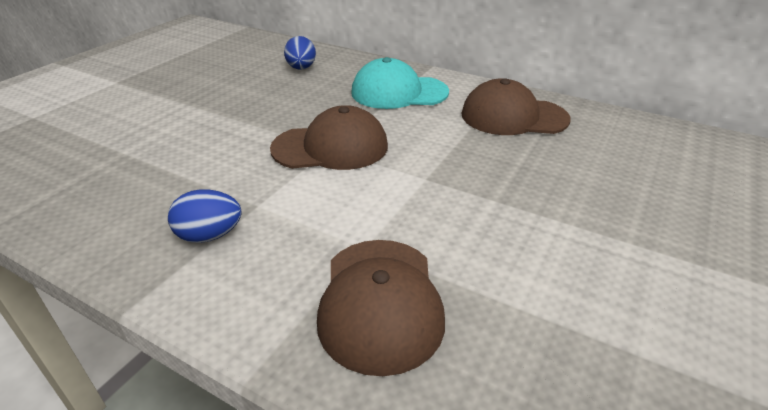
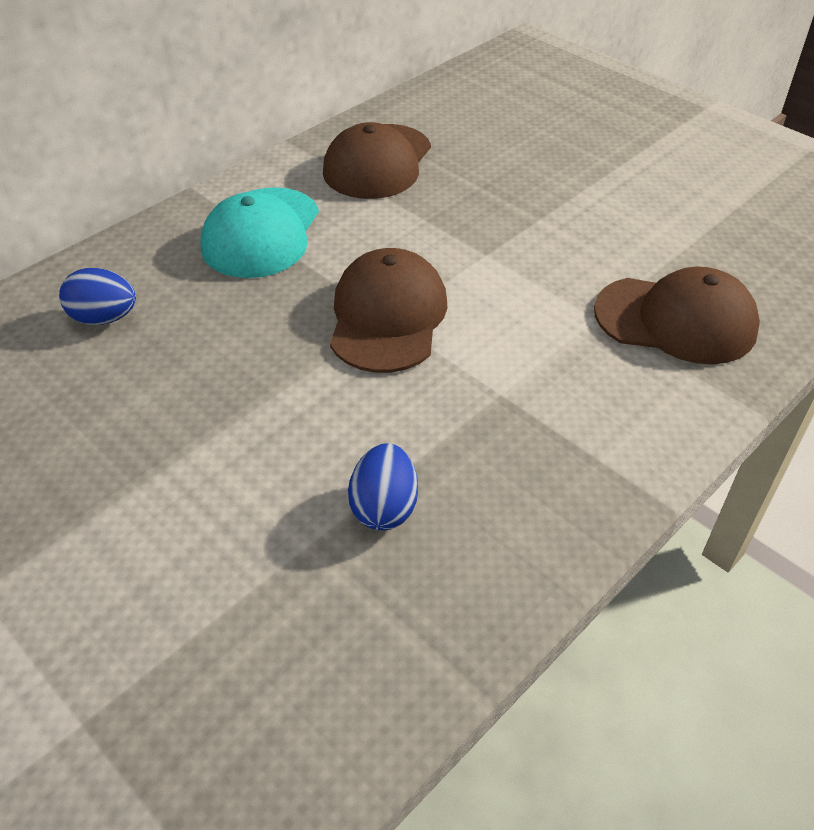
camera: 75 degrees left, 10 degrees up
(210, 235) = (553, 437): blue egg -> blue egg (384, 507)

